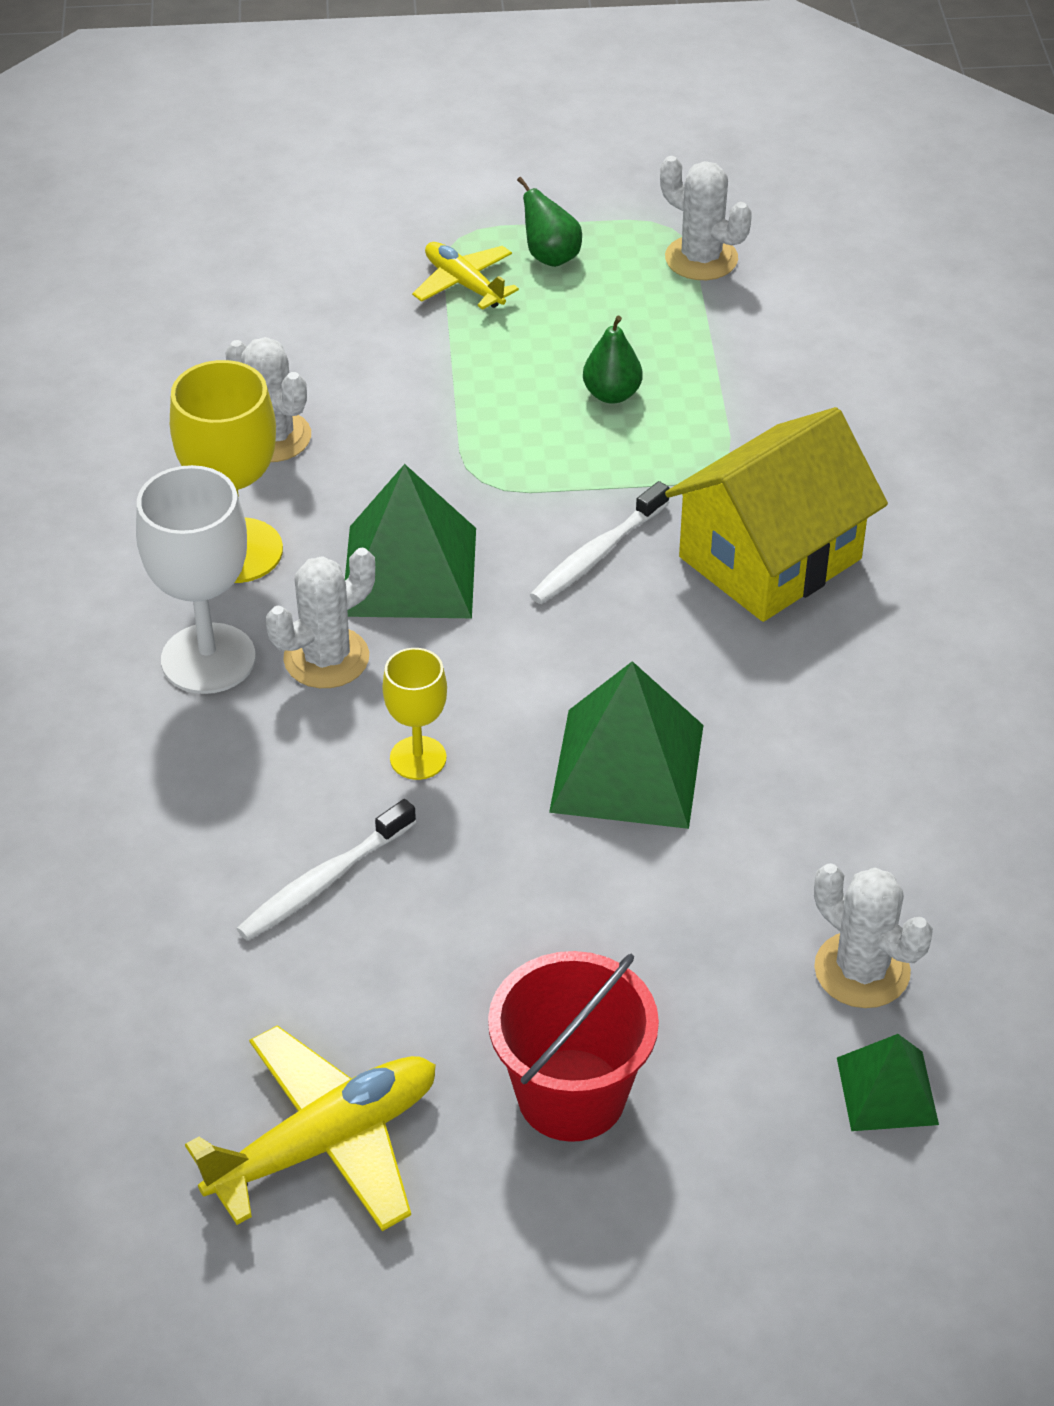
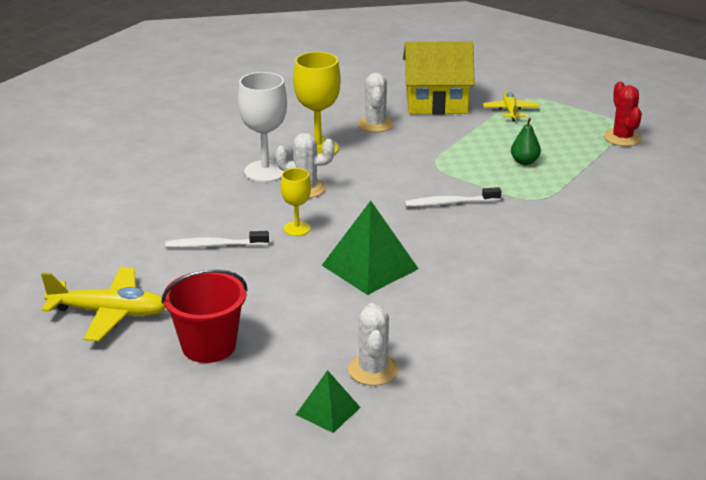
camera: 40 degrees right, 15 degrees down
(410, 571) = (371, 178): green pyramid -> none
(550, 257) = (557, 115): green pear -> none
(701, 258) = (622, 138): white cactus -> red cactus
(770, 558) = (520, 233): yellow house -> yellow house (436, 102)

